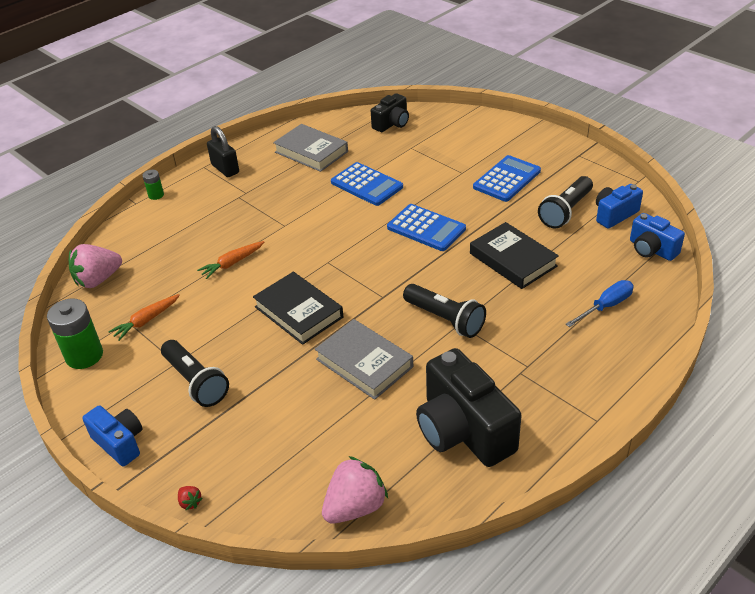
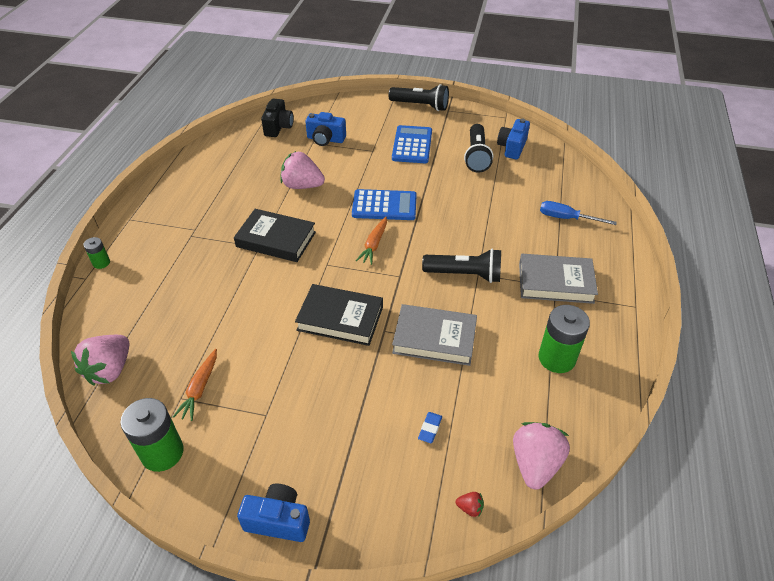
camera: 35 degrees left, 5 degrees up
(190, 502) = (396, 539): red strawberry -> red strawberry (470, 508)
(196, 382) = (302, 424): black flashlight -> black flashlight (420, 106)
(225, 169) = (154, 214): black padlock -> none
(232, 263) = (239, 299): orange carrot -> orange carrot (374, 245)
(292, 434) = (430, 429): none -> blue eraser
(311, 152) = (226, 173): grey book -> grey book (555, 282)
(367, 185) = (302, 186): blue calculator -> pink strawberry
(463, 430) = (556, 358): black camera -> green battery
(513, 260) = (472, 207): black book -> black book (276, 239)
(606, 306) = (566, 218): blue screwdriver -> blue screwdriver turned 90 degrees counterclockwise
(651, 249) = (558, 165): blue camera -> blue camera (325, 139)

